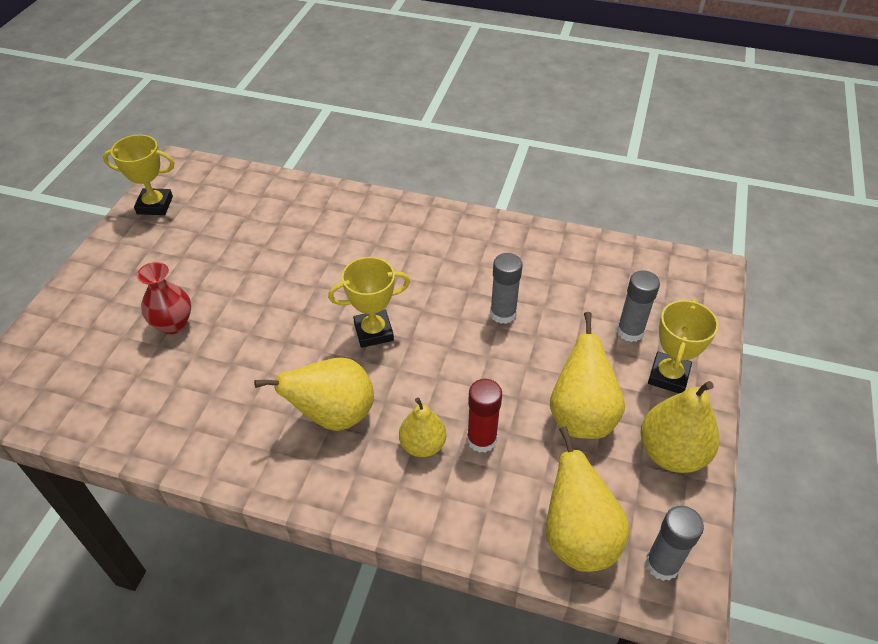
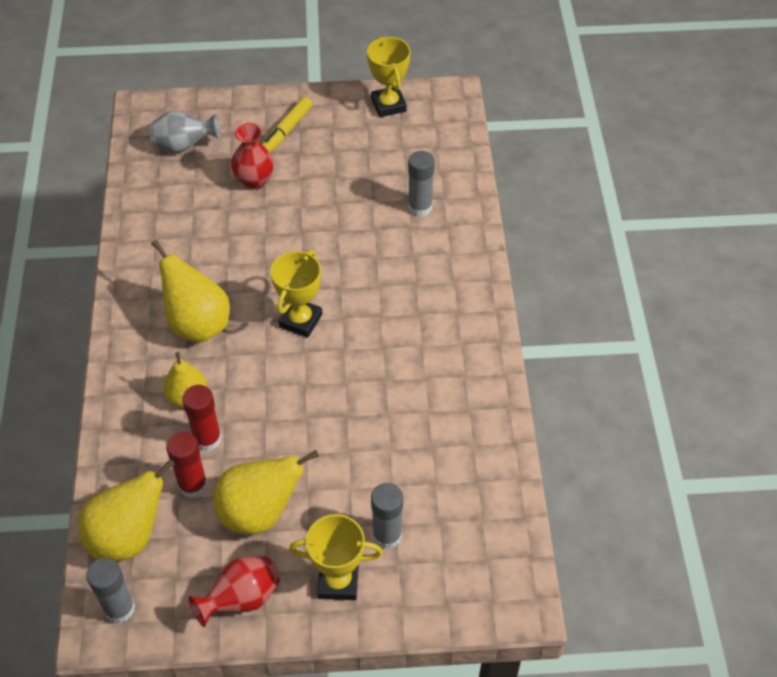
camera: 70 degrees right, 5 degrees up
(76, 372) = (184, 146): none -> grey vase
(126, 283) = (286, 131): none -> yellow marker
(373, 332) = (300, 320): yellow trophy -> yellow trophy turned 60 degrees clockwise
(503, 314) = (365, 416): grey glue stick -> grey glue stick (420, 207)
(532, 464) = (193, 485): none -> red glue stick
(671, 453) = (241, 599): yellow pear -> red vase

